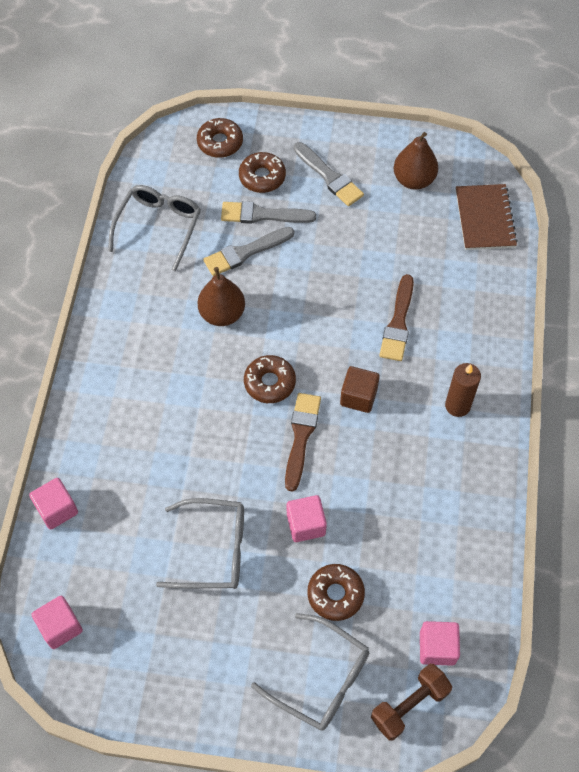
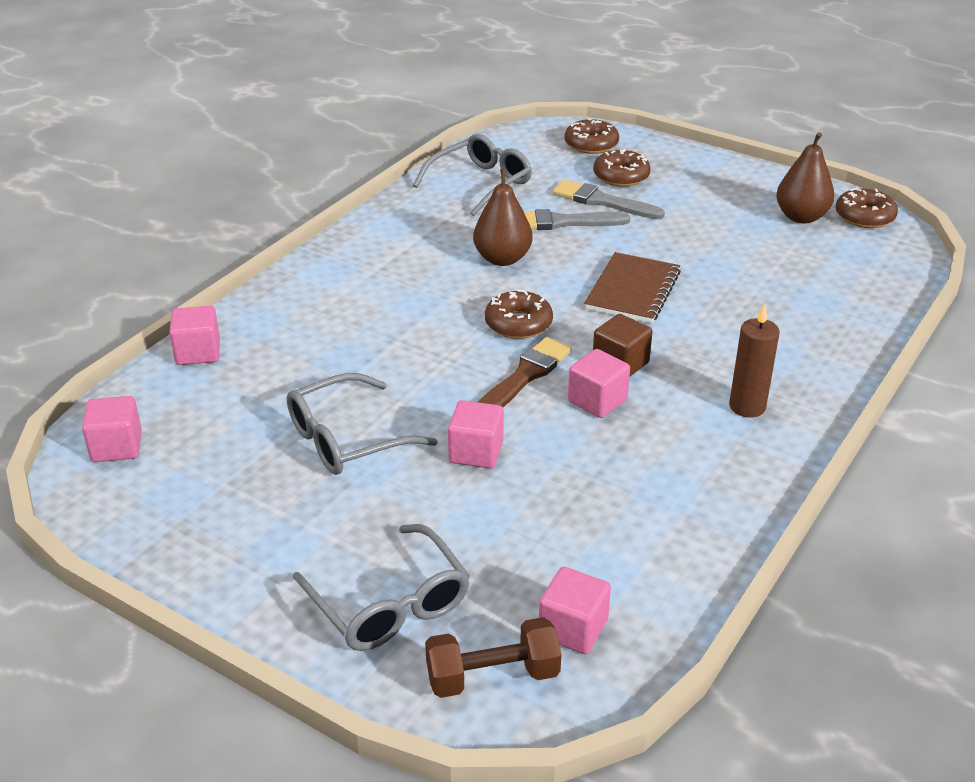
camera: 25 degrees right, 25 degrees down
(214, 550) = (346, 439): grey glasses -> grey glasses turned 120 degrees clockwise
(329, 176) = (699, 192): grey brush -> none
(335, 594) = (468, 528): brown donut -> brown donut (864, 216)
(360, 441) = (597, 401): none -> pink cube
(398, 322) = (711, 318): brown brush -> none
(484, 219) = (876, 265): brown notebook -> brown notebook (632, 290)

